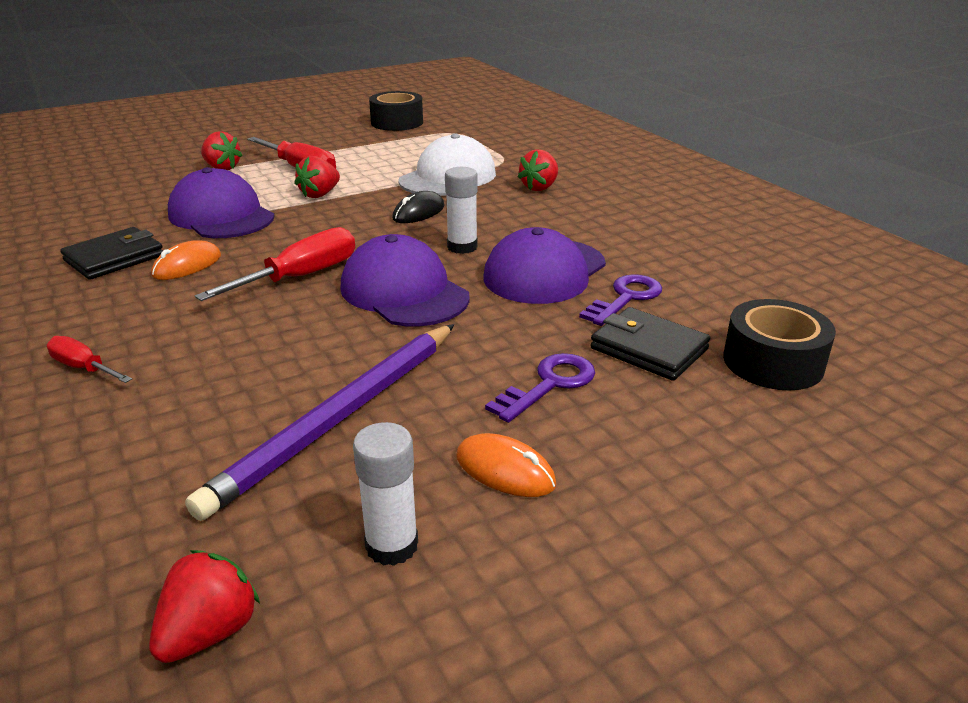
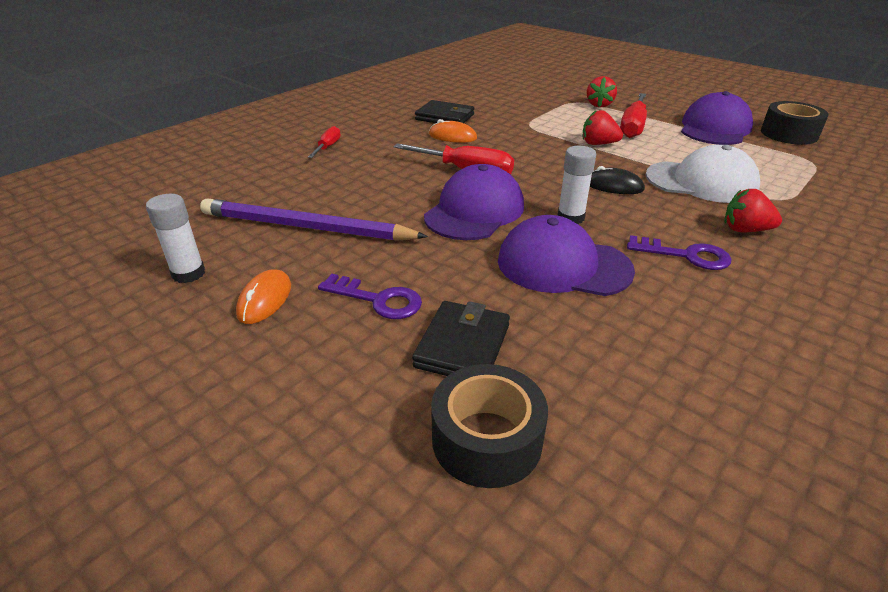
camera: 70 degrees right, 5 degrees up
(210, 632) = (128, 239): red strawberry -> none
(221, 215) = (527, 125): purple cap -> purple cap (714, 128)
(625, 298) = (550, 319): purple key -> purple key (686, 255)

